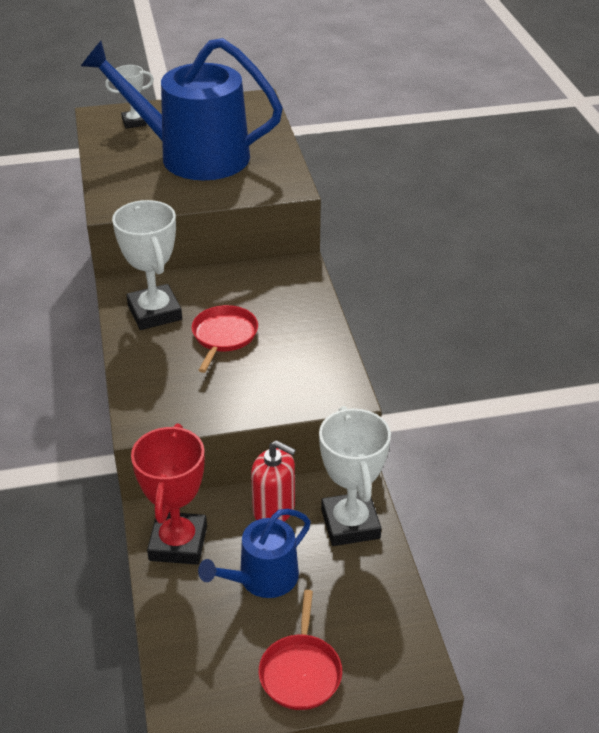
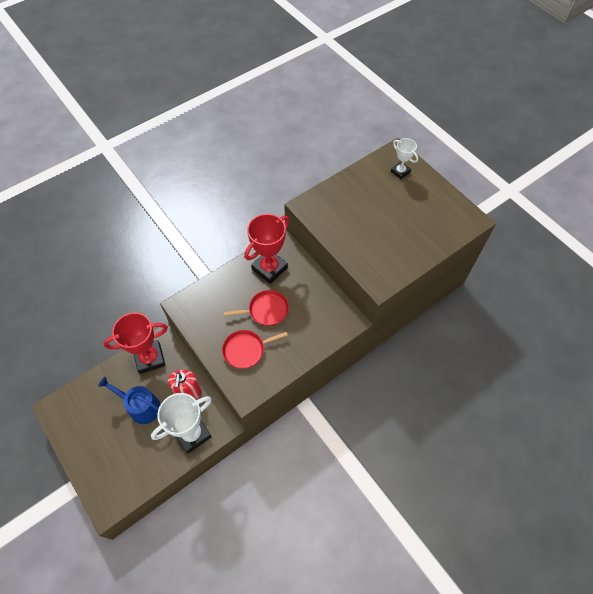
camera: 65 degrees right, 20 degrees up
(155, 312) = (269, 268): white trophy -> red trophy
(193, 156) = (383, 218): blue watering can -> none
(300, 671) = (91, 449): red pan -> red pan (246, 350)

